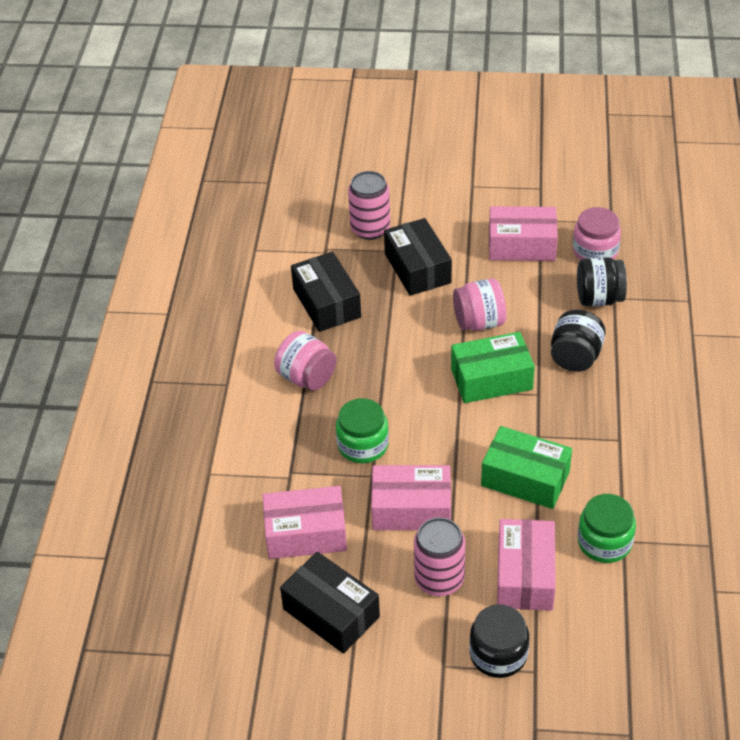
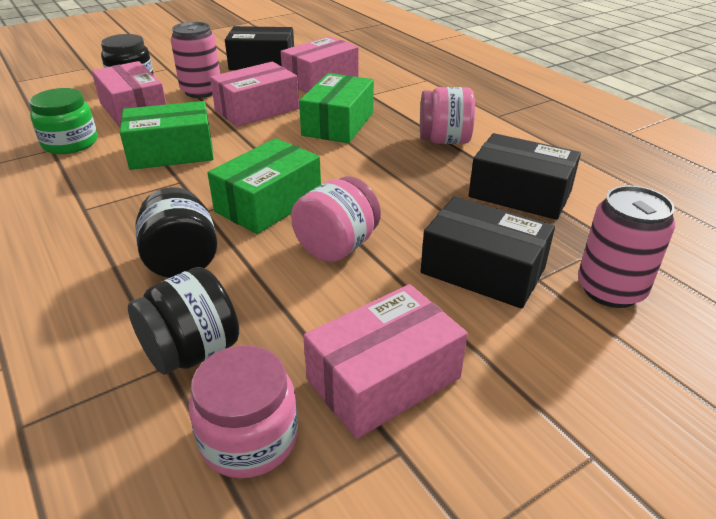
camera: 140 degrees right, 10 degrees down
(363, 445) = (338, 124): green jar -> green box

